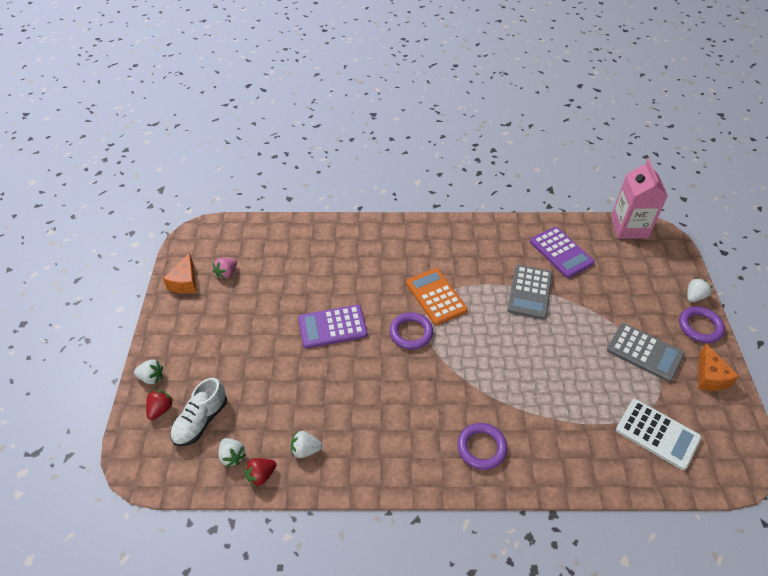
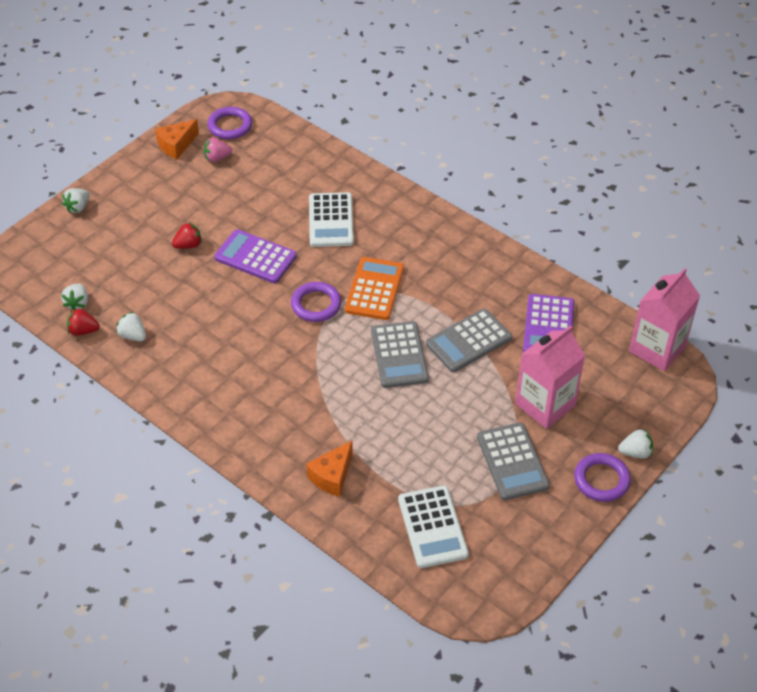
camera: 40 degrees right, 0 degrees up
(151, 377) = (78, 207): white strawberry -> white strawberry turned 75 degrees clockwise
(161, 409) = (62, 235): red strawberry -> red strawberry (188, 245)
(201, 421) = (81, 263): white shoe -> none
(355, 268) = (331, 220): none -> white calculator
(481, 448) = (268, 429): purple ring -> purple ring (230, 126)
(501, 330) = (399, 355): none -> grey calculator
(617, 302) = (545, 405): none -> pink carton
(710, 377) = (548, 523): orange cheese -> orange cheese (332, 476)

